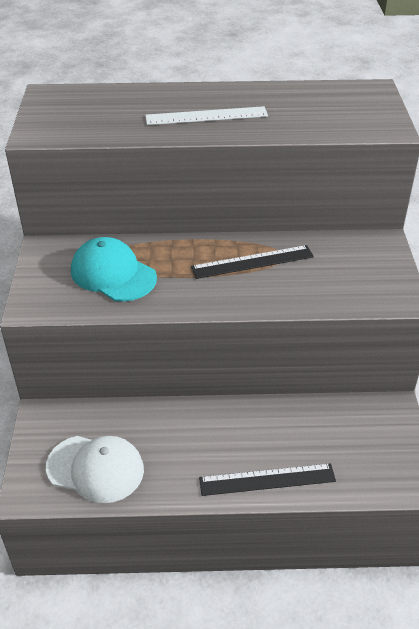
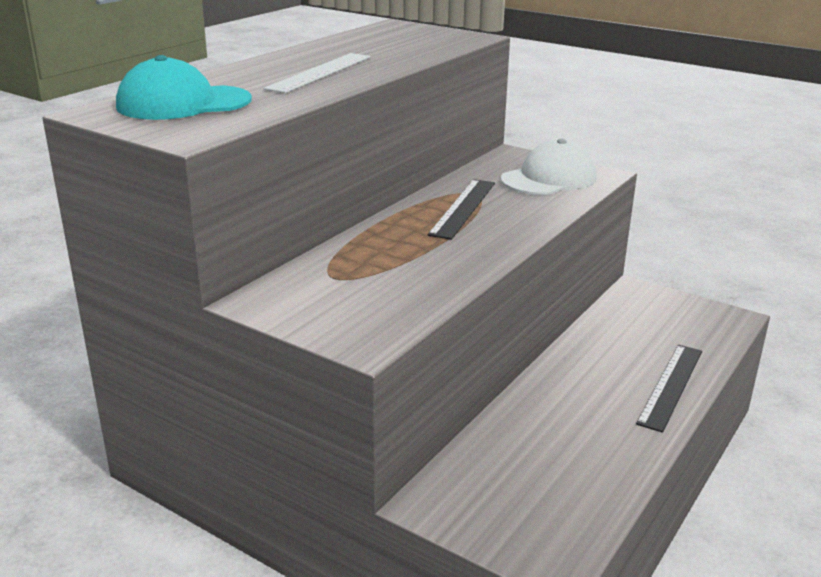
camera: 55 degrees left, 15 degrees down
(95, 468) = (561, 491): white cap -> white cap (549, 178)
(113, 274) = (377, 277): turquoise cap -> turquoise cap (183, 103)

